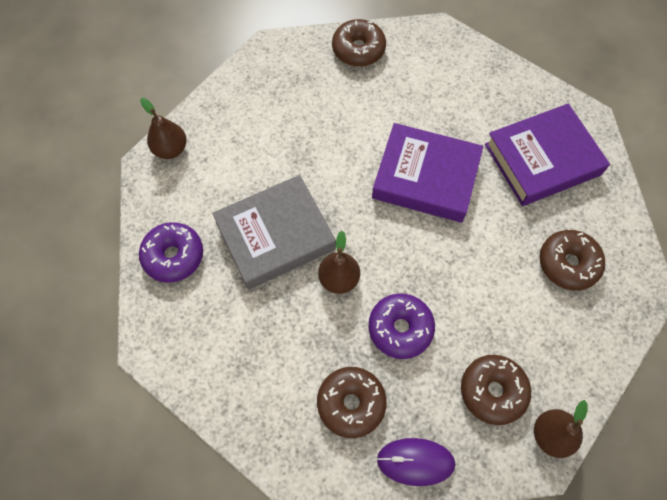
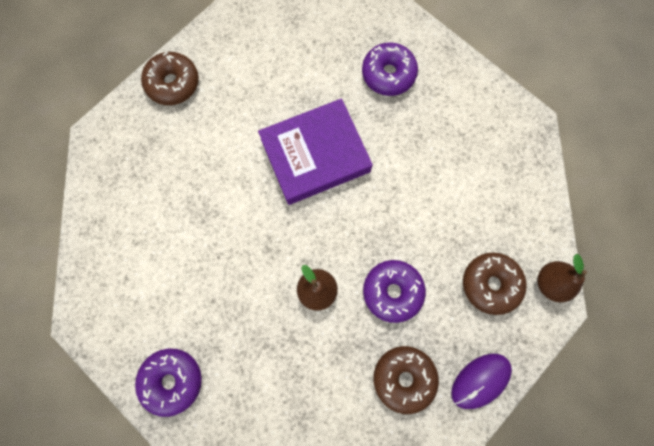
camera: 40 degrees left, 10 degrees up
(171, 149) = (88, 293): brown pear -> none
(275, 236) = (240, 296): grey book -> none
(542, 159) = (388, 74): purple book -> purple donut
(568, 264) = (467, 145): brown donut -> none

